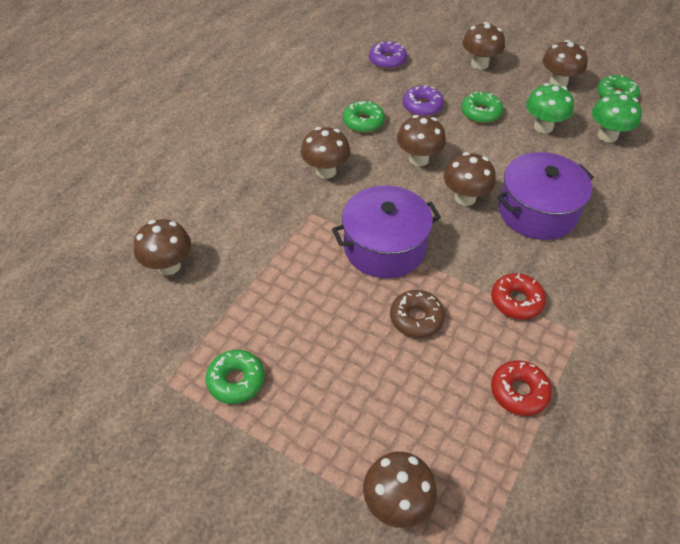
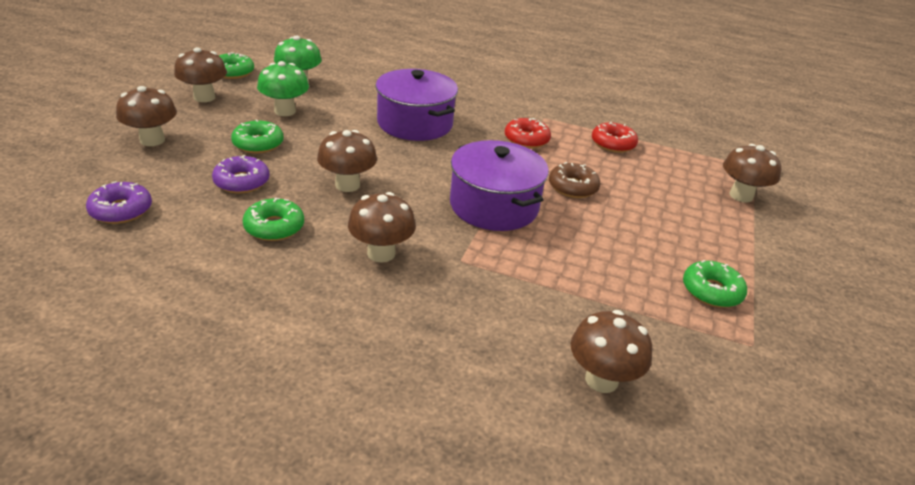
camera: 105 degrees left, 15 degrees down
(465, 198) = (406, 158): brown mushroom -> none

